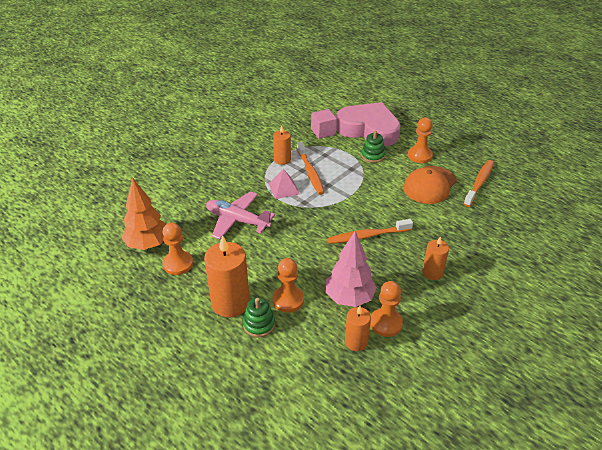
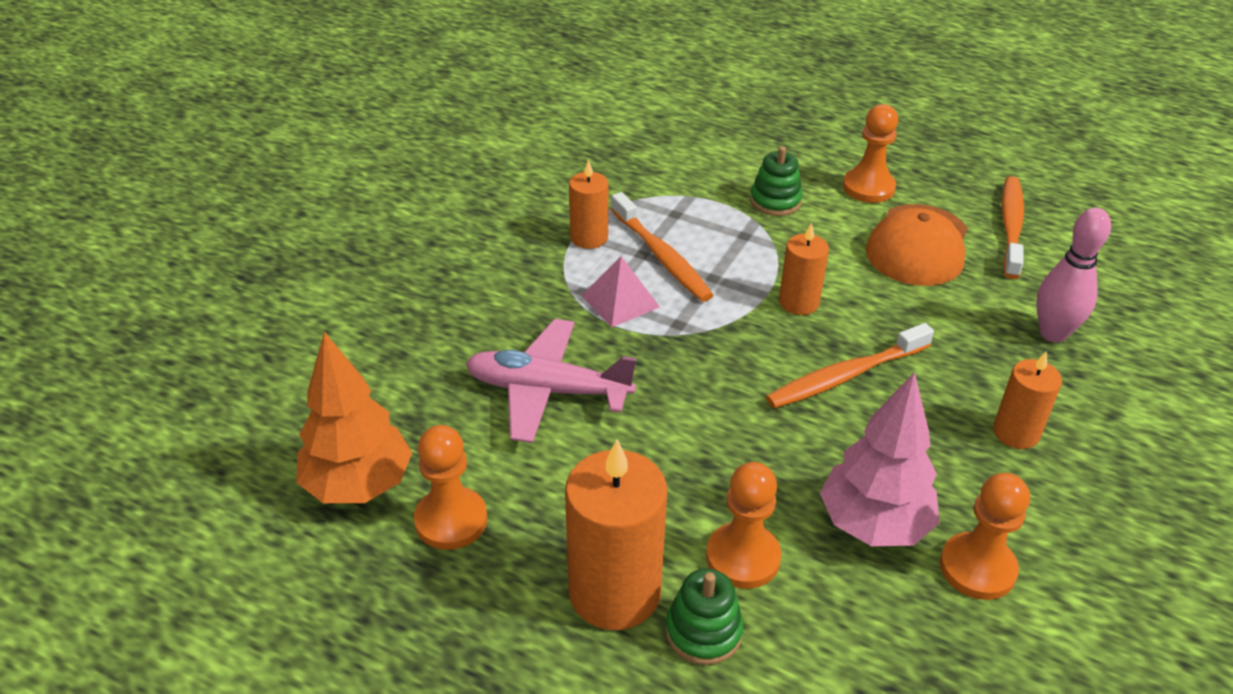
camera: 15 degrees left, 0 degrees up
(323, 132) = (649, 165): pink cube -> none
(356, 342) = (936, 626): orange candle -> orange candle (798, 302)
(369, 129) = (741, 148): pink heart -> none
(473, 234) = (1053, 333): none -> pink bowling pin

